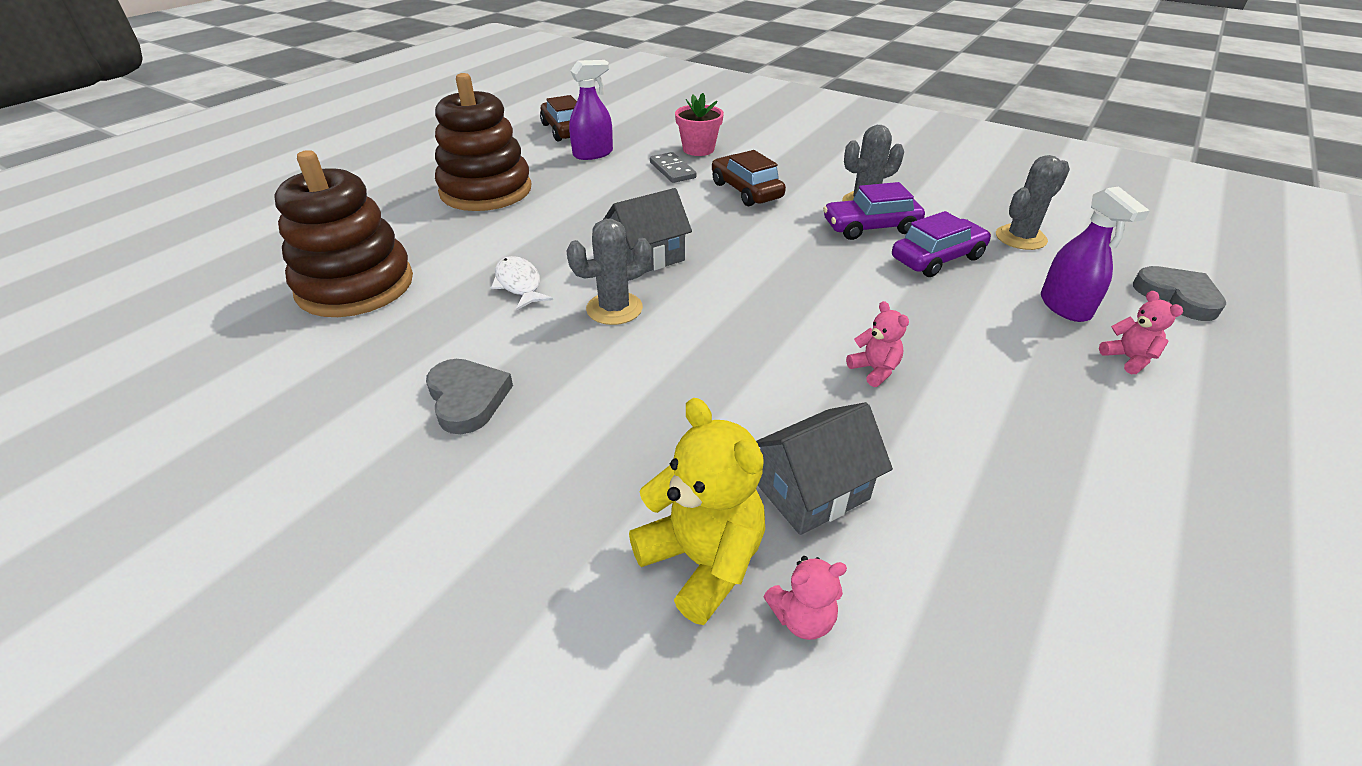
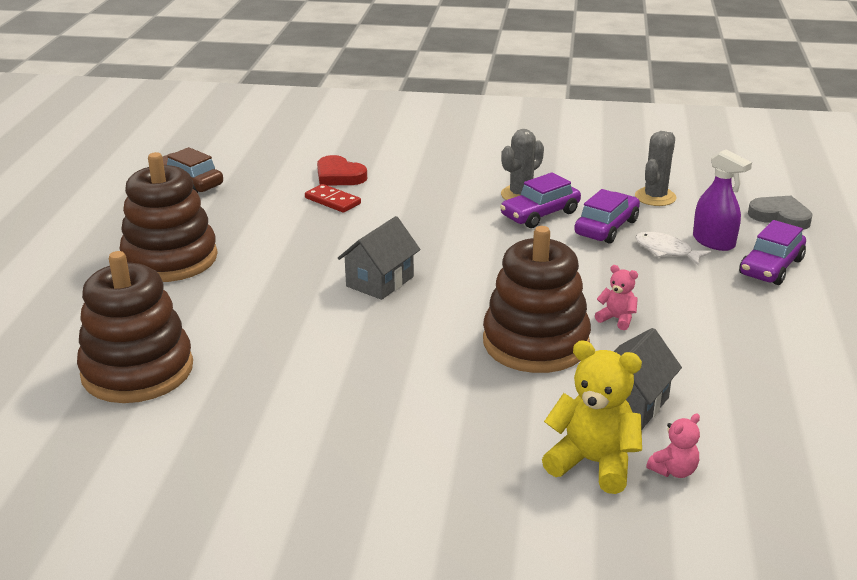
camera: 25 degrees left, 10 degrees down
(467, 399) = (336, 423): grey heart -> none
(519, 284) = (290, 331): white fish -> white fish (666, 251)
(593, 154) = (241, 201): purple spray bottle -> none
(614, 308) = (390, 328): grey cactus -> none
(672, 170) = (333, 201): grey domino -> red domino
(698, 149) = (339, 176): pink flower pot -> red heart
(746, 191) = (415, 206): brown car -> none
(755, 371) = (535, 343): none -> brown stacking toy
(1128, 359) = (771, 267): pink teddy bear -> purple car

